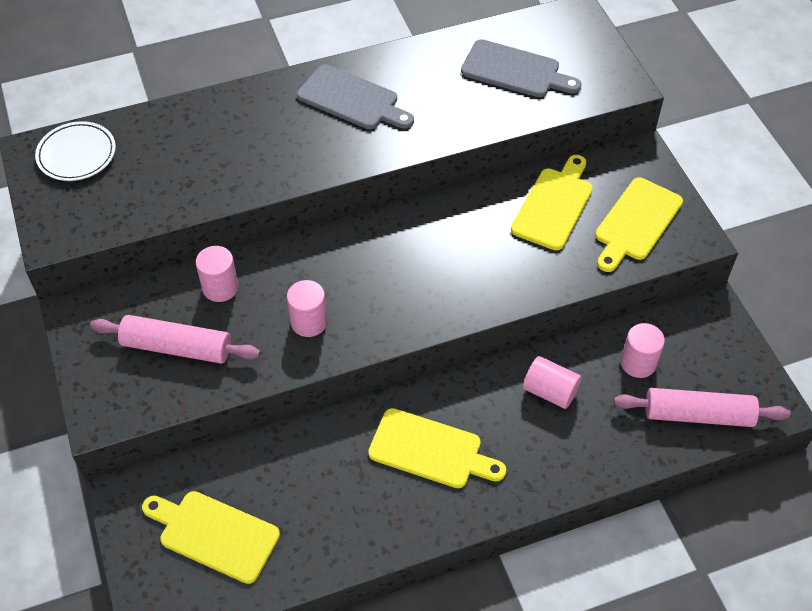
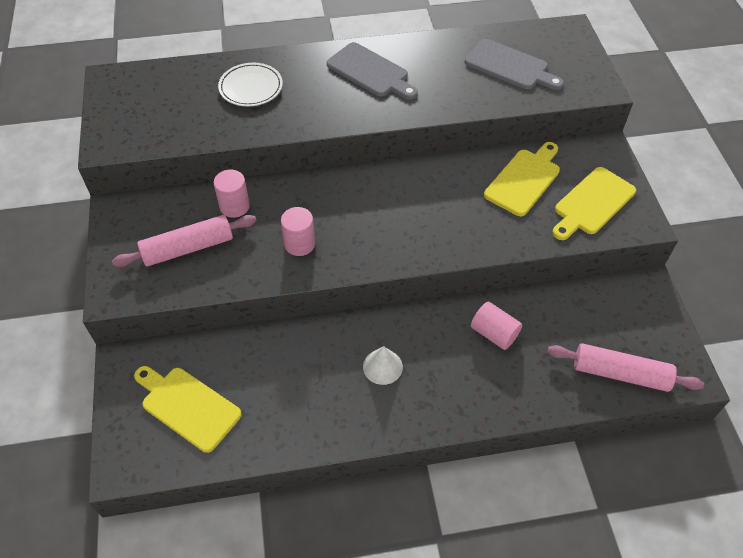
camera: 10 degrees right, 0 degrees up
(77, 154) = (142, 85): white plate -> white plate (251, 87)
(177, 347) = (188, 248): pink rolling pin -> pink rolling pin turned 45 degrees counterclockwise
(431, 450) = (382, 366): yellow cutting board -> white cone
(638, 363) = (574, 321): pink cylinder -> none

